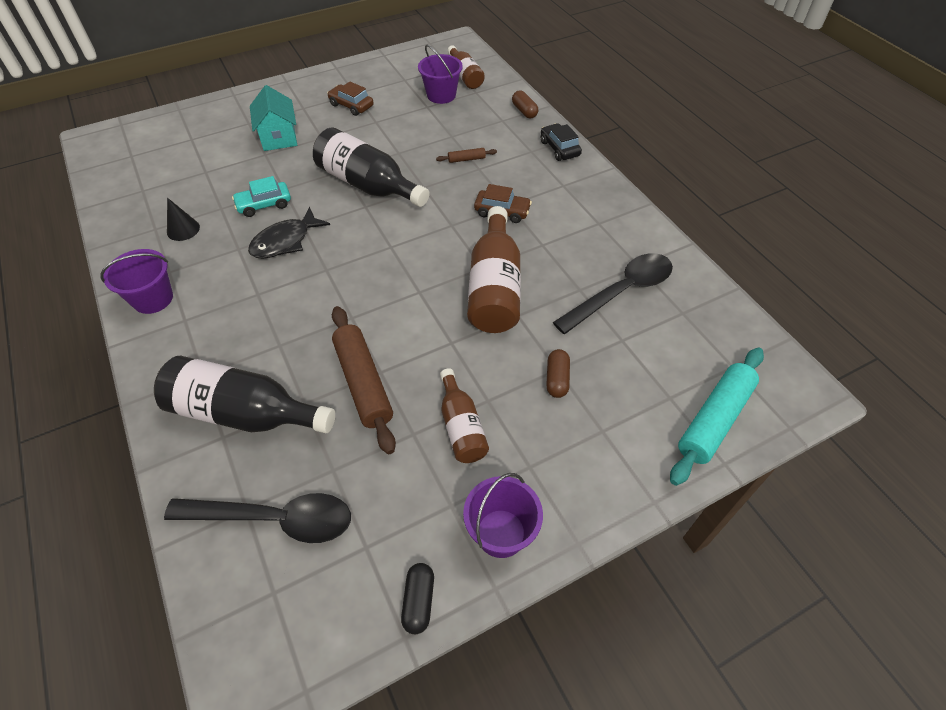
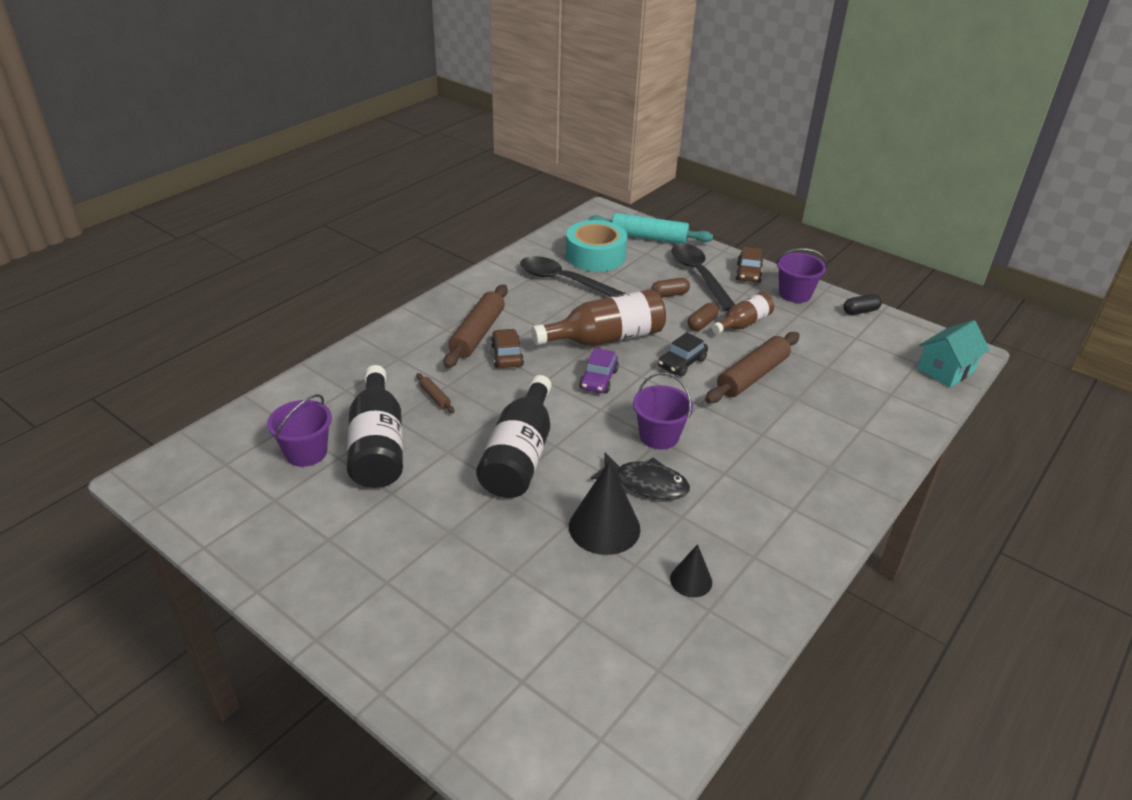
camera: 115 degrees left, 15 degrees down
(153, 299) = (794, 547): purple bucket -> purple bucket (659, 436)
(244, 413) = (834, 426): black bottle -> black bottle (378, 445)
(264, 205) = (604, 527): turquoise car -> black cone
(275, 519) = (882, 378): black spoon -> black spoon (699, 275)
(278, 137) = (469, 576): turquoise house -> turquoise house (946, 370)
(351, 105) = (362, 530): brown car -> brown car (748, 273)
(431, 259) = (598, 379): none -> purple car
(465, 76) = (250, 444): brown bottle -> none
(524, 111) = (321, 378): brown capsule -> brown capsule (702, 324)
(546, 202) = (477, 334): none -> brown rolling pin
(559, 148) = (385, 341): black car -> black car (682, 363)
(675, 341) = (595, 256): none -> turquoise tape

